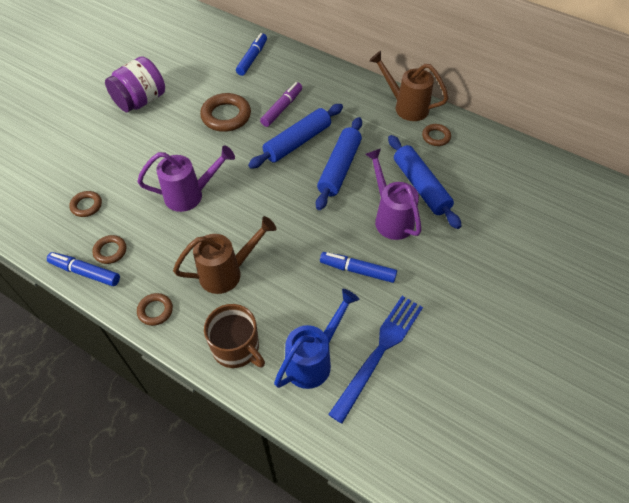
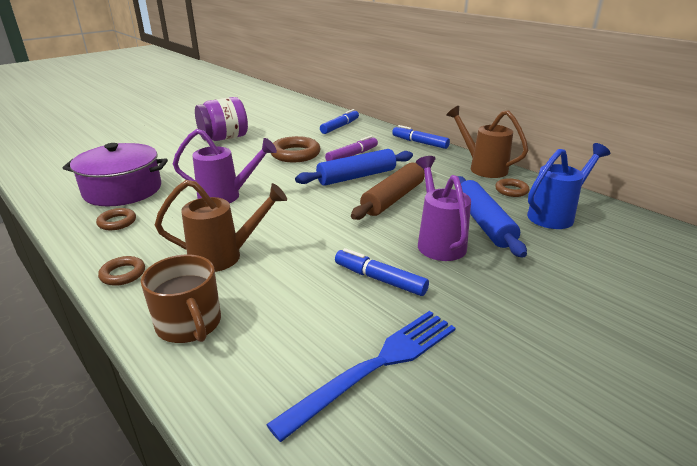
camera: 15 degrees right, 25 degrees down
(85, 272) = (79, 233): blue marker -> blue marker (419, 143)
(86, 206) = (123, 190): brown ring -> purple pot
(314, 359) = (281, 356): blue watering can -> blue watering can (556, 215)
(339, 168) = (393, 198): blue rolling pin -> brown rolling pin

